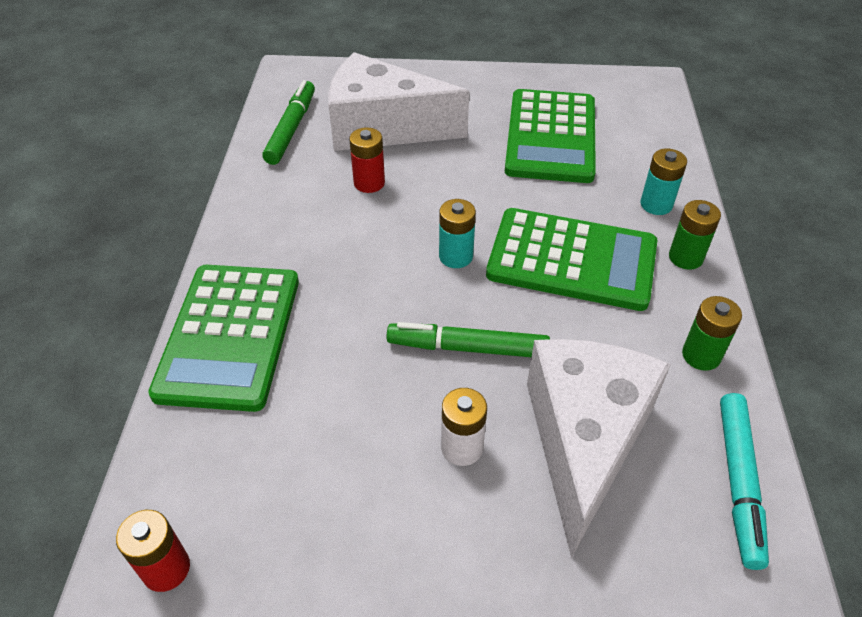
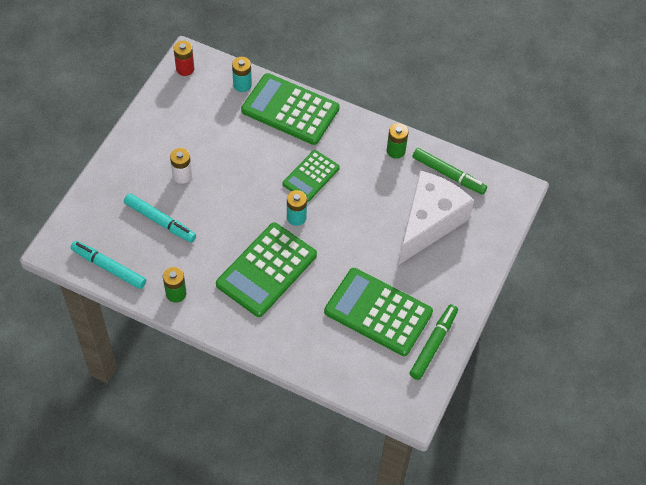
camera: 110 degrees right, 10 degrees up
(366, 263) = (311, 176): none -> green calculator
(369, 183) = (376, 198): red battery -> none
(467, 348) = (233, 198): green marker -> green marker (433, 344)
(584, 440) = (160, 221): white cheese -> turquoise marker
(656, 204) = (288, 336): turquoise battery -> turquoise battery (242, 85)
(685, 257) = (240, 326): green battery -> green battery (396, 151)

